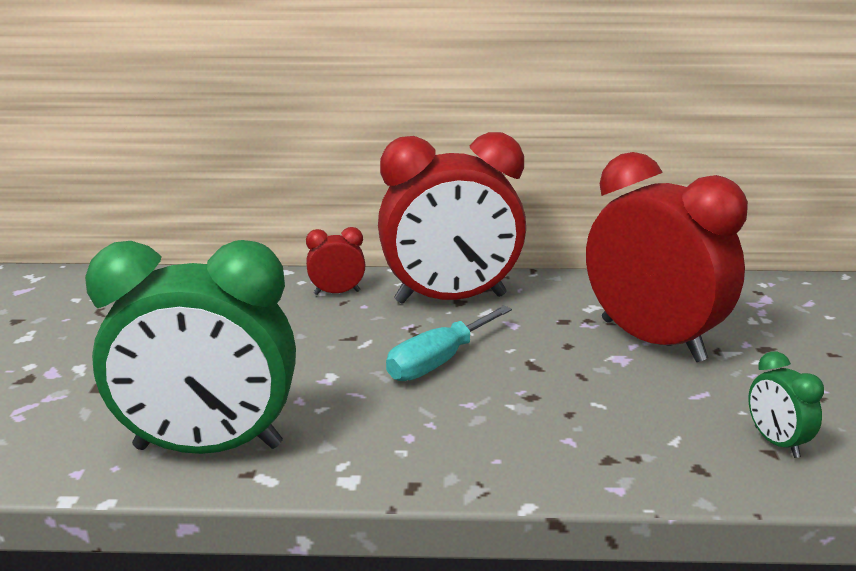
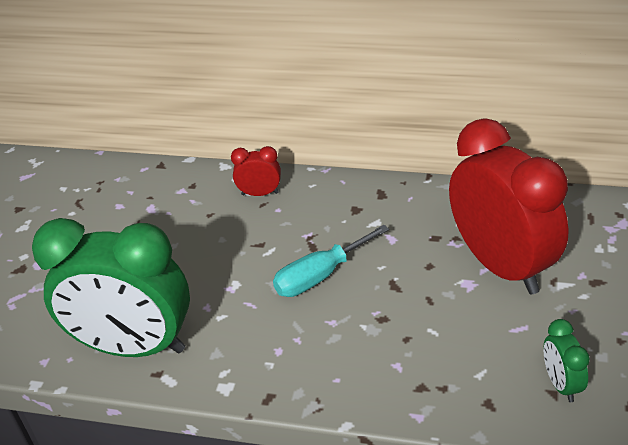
camera: 15 degrees right, 15 degrees up
(450, 299) = (349, 206): red clock -> none

